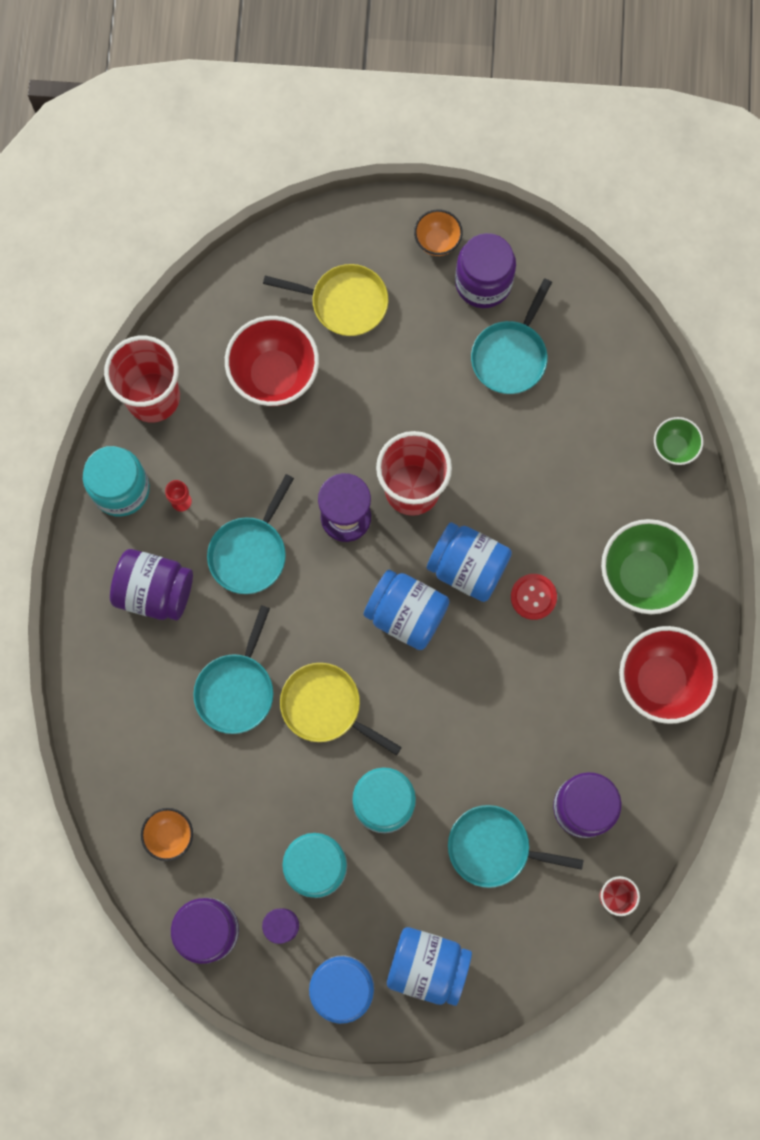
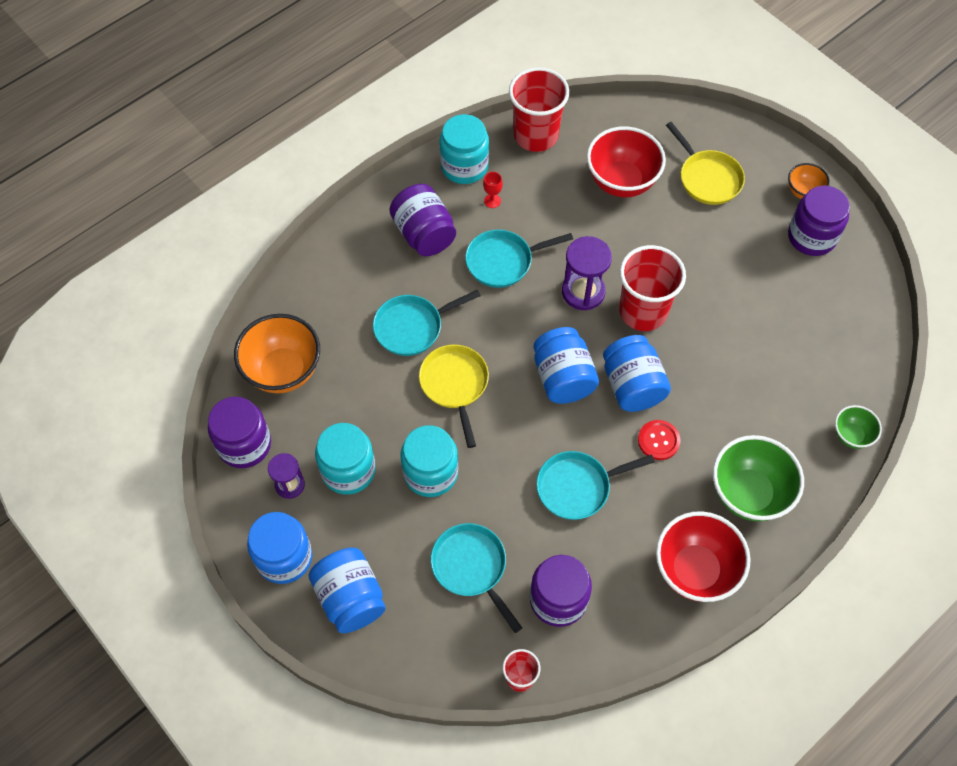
camera: 45 degrees right, 15 degrees down
(170, 835) = (283, 371): orange bowl -> orange bowl, size x1.89
(511, 355) = (788, 291): turquoise pan -> turquoise pan (578, 487)

